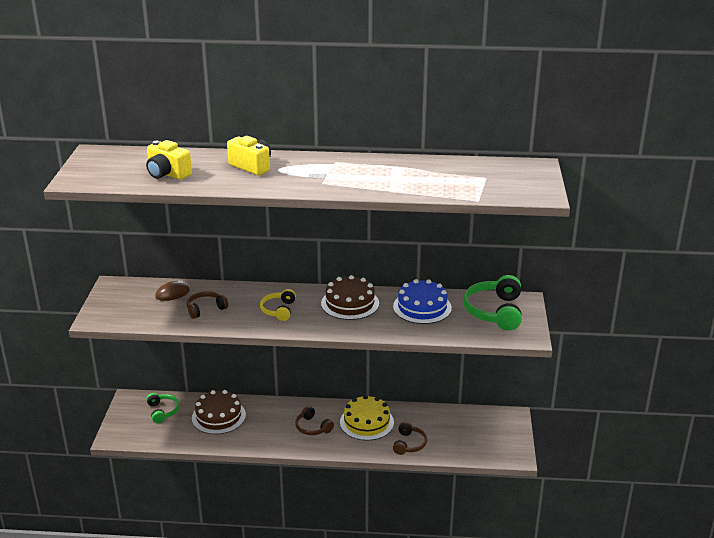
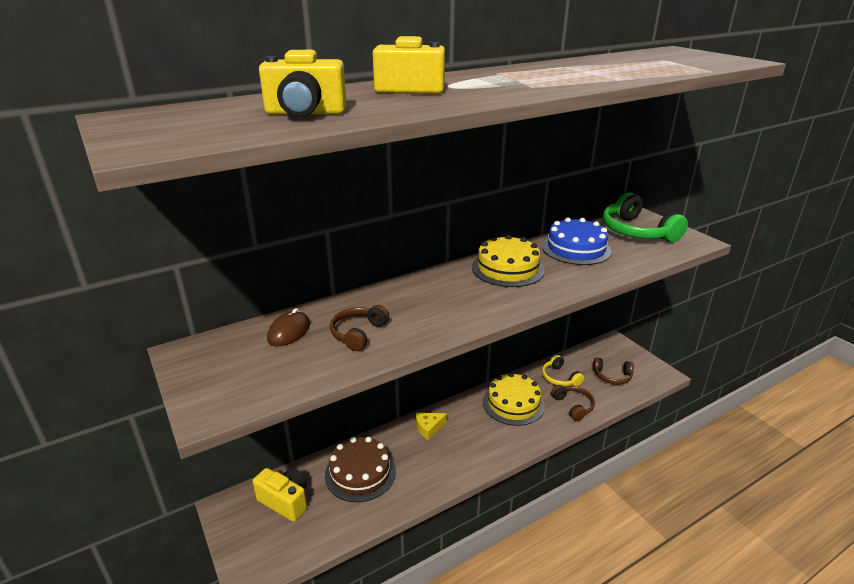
camera: 35 degrees left, 0 degrees up
(162, 411) = (285, 501): green headphones -> yellow camera
(279, 310) = (447, 302): yellow headphones -> yellow headphones (560, 378)
(289, 410) = (429, 428): none -> yellow cheese
(312, 427) = (471, 434): brown headphones -> brown headphones (612, 376)
(350, 303) = (507, 268): brown cake -> yellow cake

